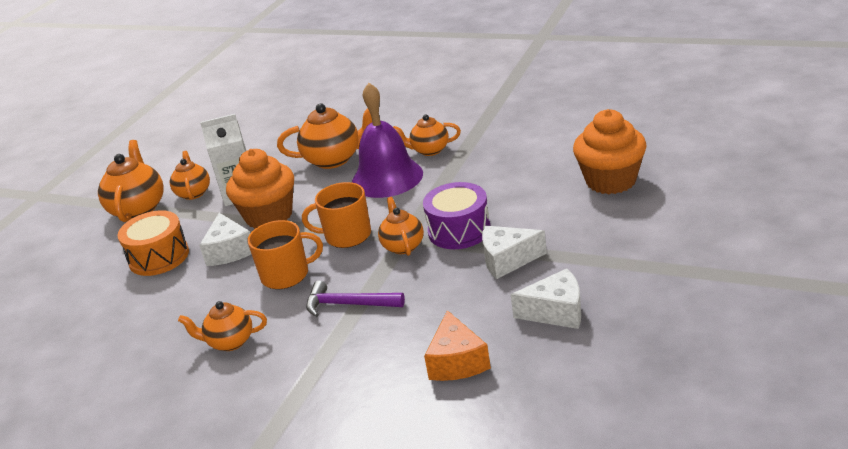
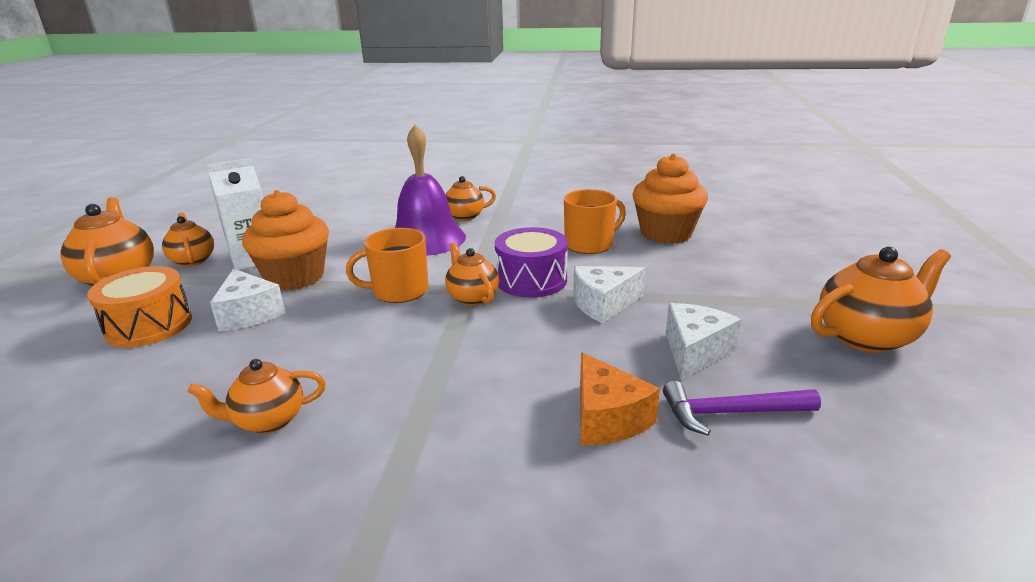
camera: 20 degrees left, 5 degrees down
(286, 275) = (333, 335): orange mug -> orange mug (590, 244)
(334, 159) = (360, 226): orange teapot -> orange teapot (867, 337)
(348, 304) = (428, 362): purple hammer -> purple hammer (730, 413)
(556, 312) = (695, 351): white cheese -> white cheese turned 45 degrees counterclockwise

